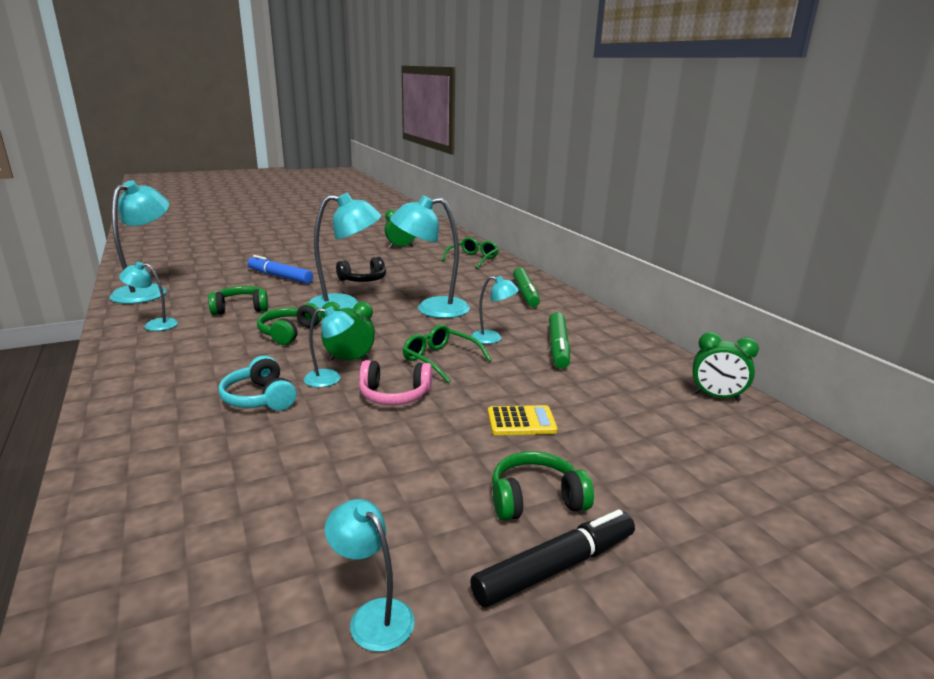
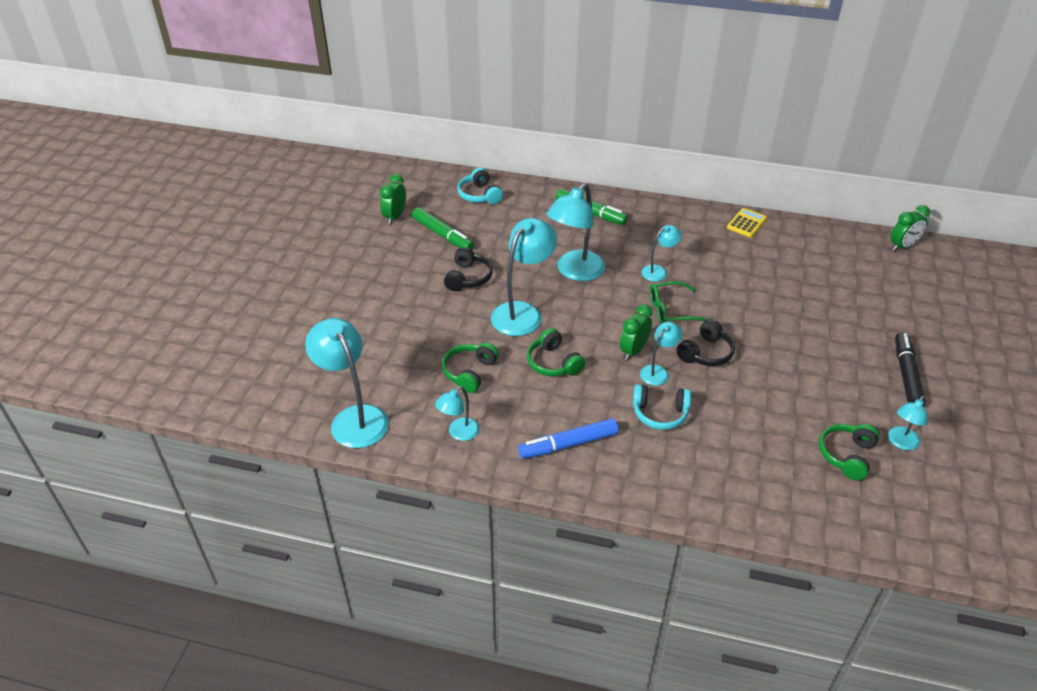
camera: 50 degrees left, 20 degrees up
(280, 277) = (403, 322): blue marker -> blue marker (569, 444)
(373, 615) = (901, 443): turquoise lamp -> turquoise lamp turned 45 degrees counterclockwise
(394, 395) = (706, 353): pink headphones -> black headphones
(472, 259) = (479, 195): green glasses -> turquoise headphones
(521, 421) = (779, 319): yellow calculator -> yellow calculator (746, 223)
(536, 499) = (855, 354): green headphones -> green headphones (846, 455)
(558, 347) = (698, 251): green marker -> green marker (442, 235)
(716, 397) = (810, 234): green clock -> green clock (902, 246)

